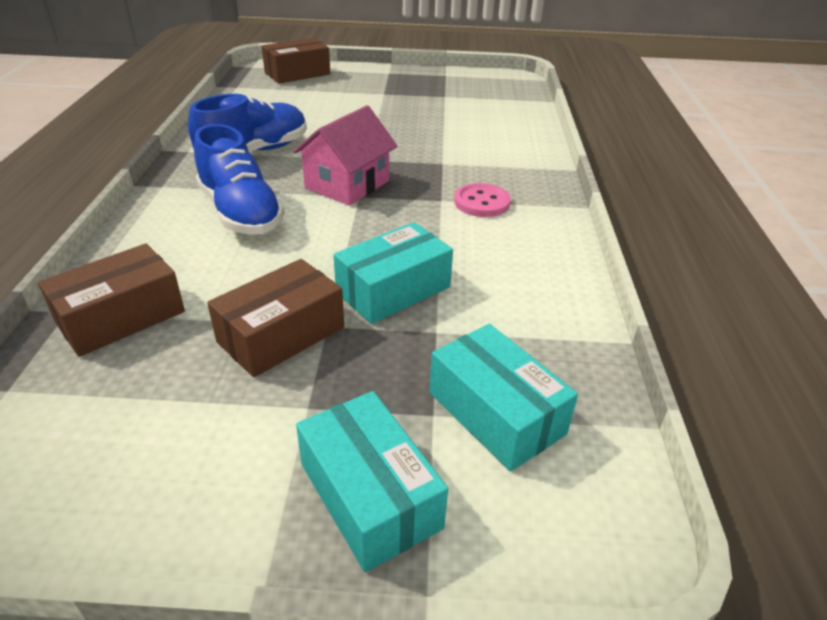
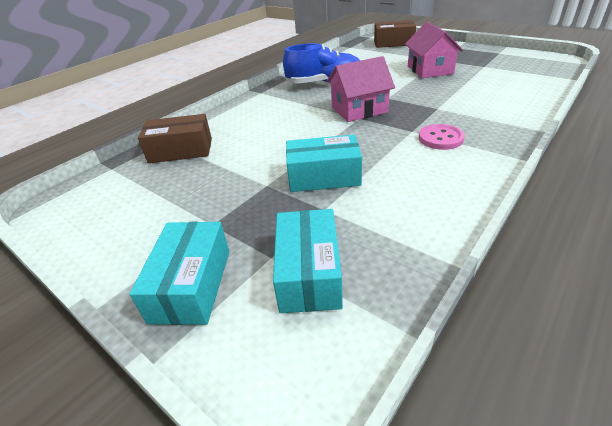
camera: 40 degrees right, 0 degrees up
(240, 213) = (284, 113): blue shoe -> none
(281, 334) = (239, 182): brown box -> none
(385, 110) = (429, 70): none -> pink house

